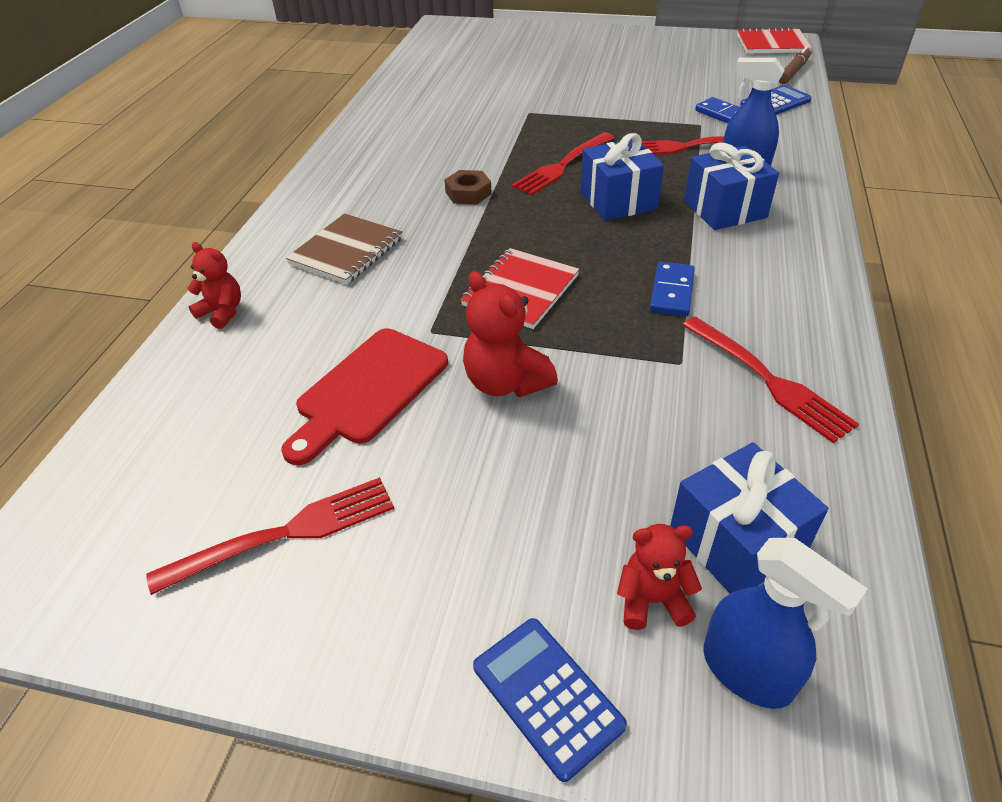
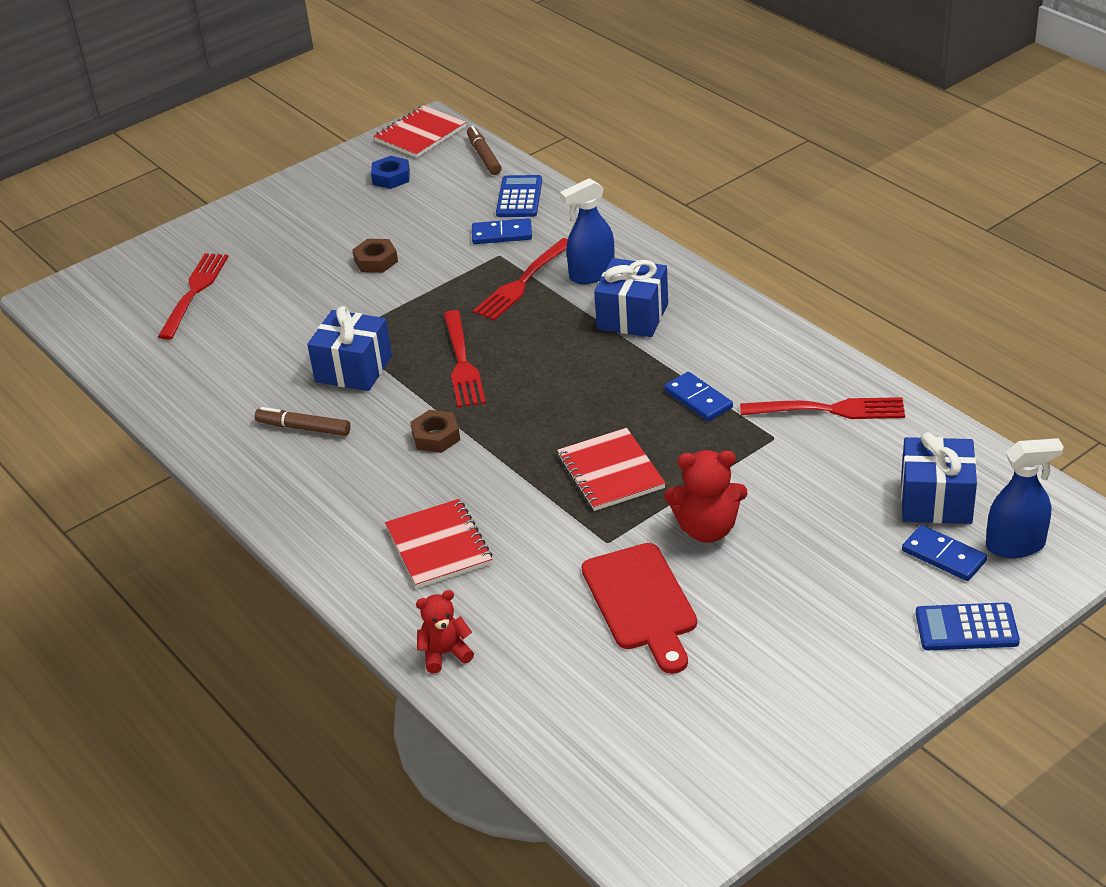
camera: 50 degrees left, 5 degrees down
(286, 533) = (746, 696): red fork -> red fork (194, 292)
(346, 251) = (439, 546): brown notebook -> red notebook
(418, 143) = (303, 428): none -> brown marker
(618, 201) = (554, 361): blue gift -> blue gift (353, 369)
(621, 89) = (376, 261): none -> brown nut
(652, 600) = (944, 556): red teddy bear -> blue domino
(712, 55) = (391, 177): none -> blue nut

